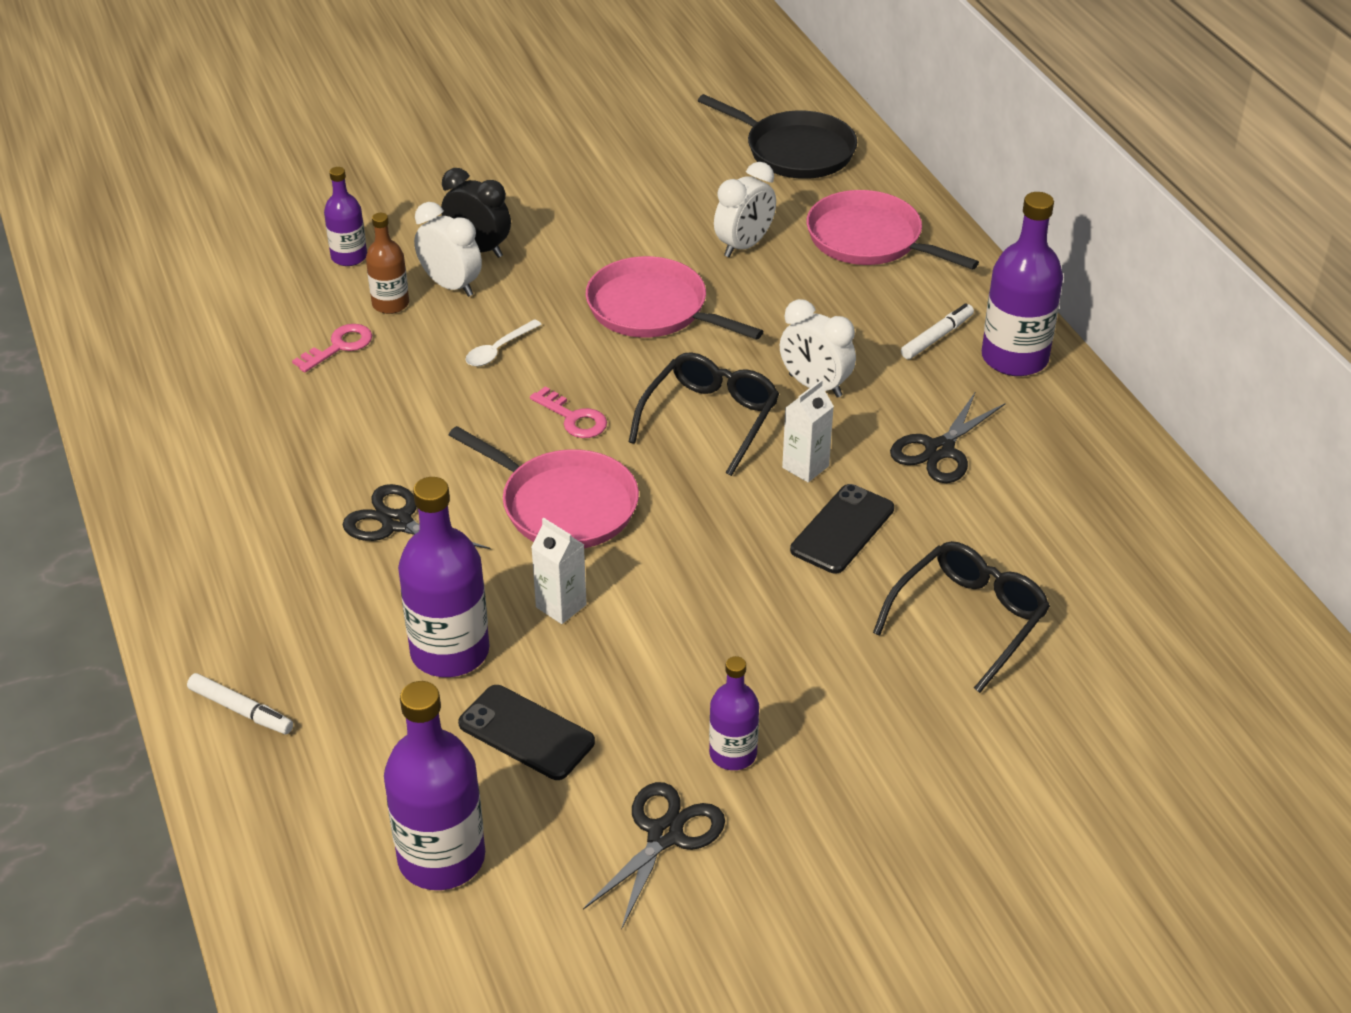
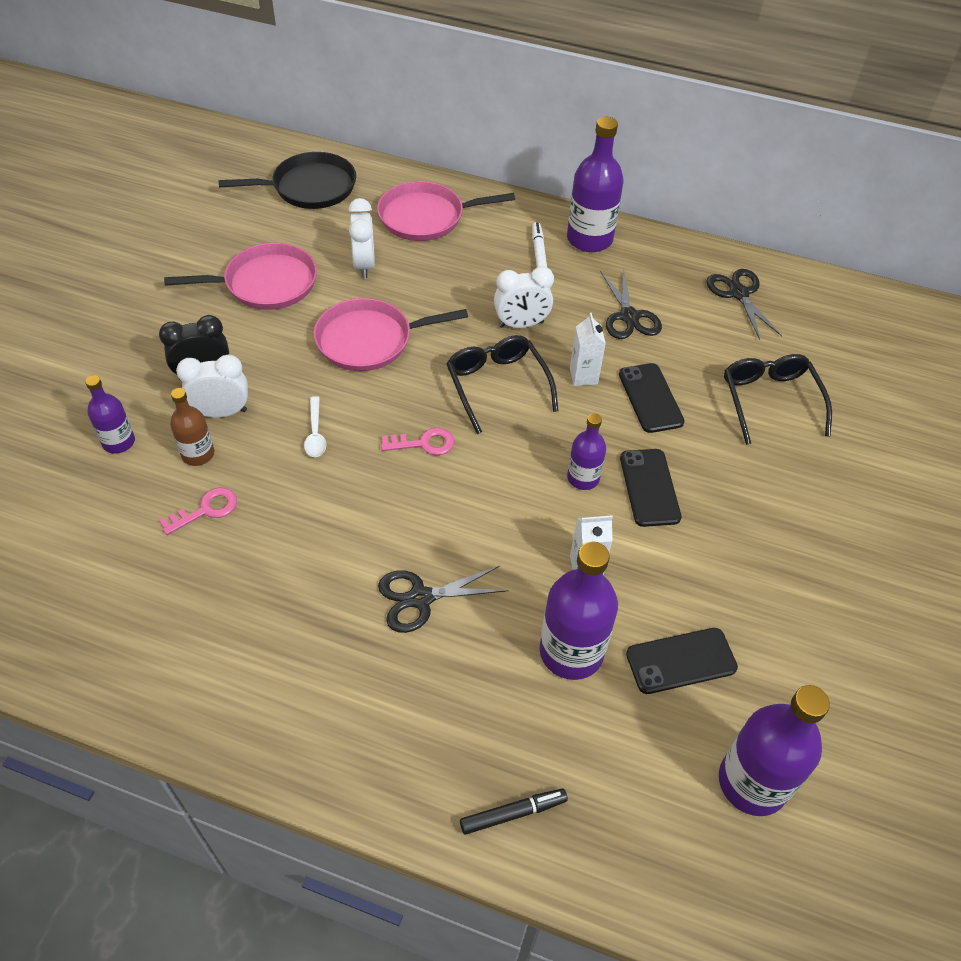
camera: 50 degrees left, 10 degrees up
(241, 710) = (513, 813): white marker -> black marker
(339, 346) = (206, 510): pink key -> pink key turned 60 degrees clockwise
(563, 505) = (497, 503): pink pan -> pink pan (266, 283)
(665, 835) = (824, 650): black scissors -> black scissors (739, 293)
(717, 595) = (649, 487): none -> black phone
(733, 754) = (785, 572): purple bottle -> purple bottle (583, 478)

